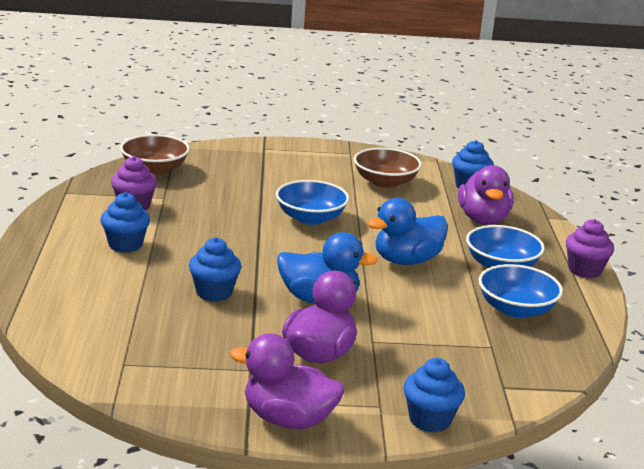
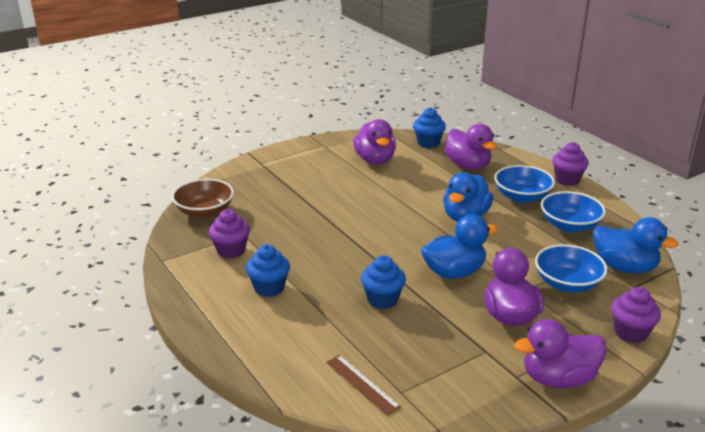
camera: 30 degrees left, 5 degrees up
(98, 344) = (362, 384): none -> brown ruler
(310, 218) = (365, 208): blue bowl -> blue bowl (567, 283)
(385, 182) = (375, 160): brown bowl -> purple duck
(430, 420) = (630, 332): blue cupcake -> purple cupcake
(520, 367) = (624, 267): none -> blue duck

